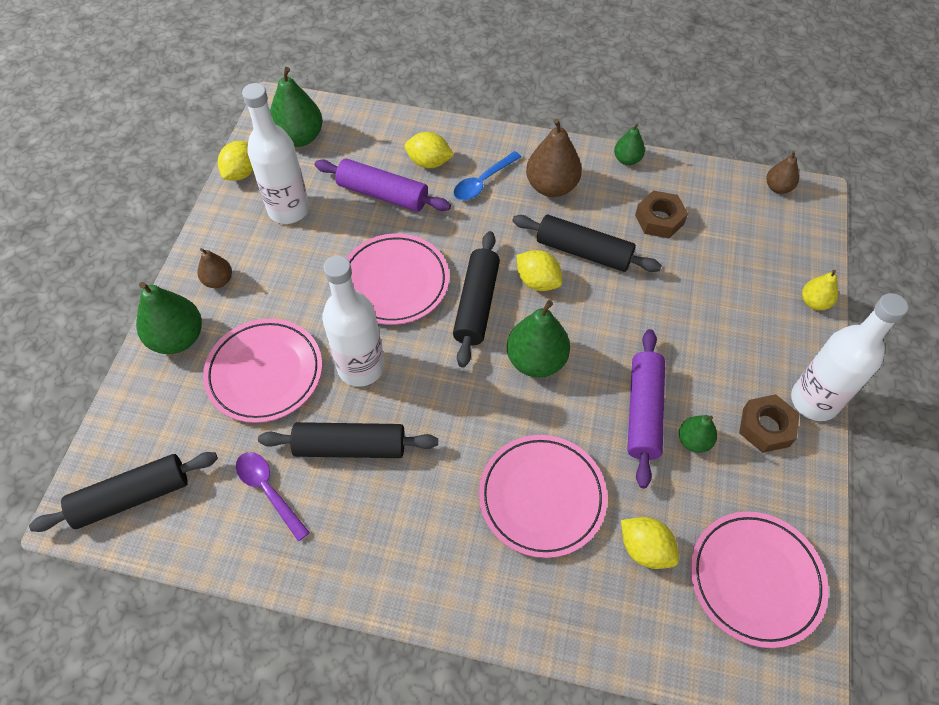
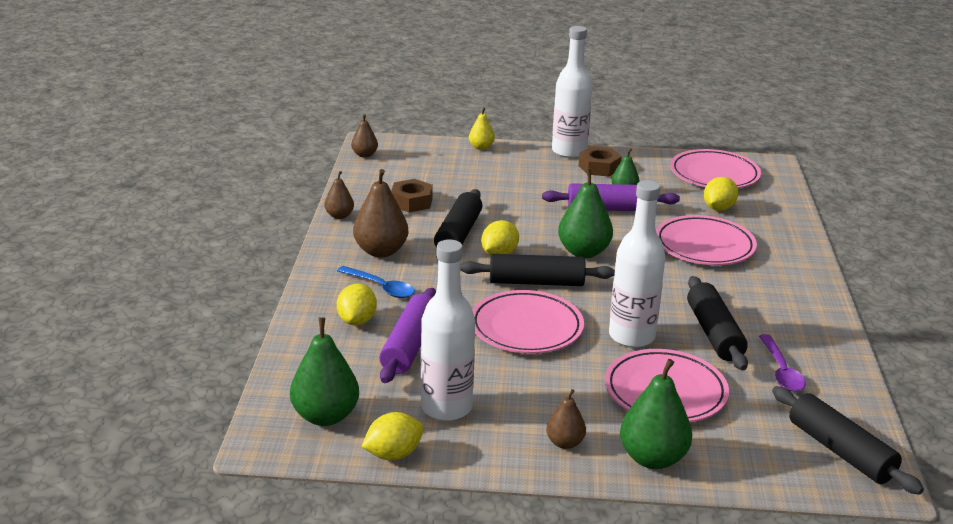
camera: 100 degrees left, 30 degrees down
(241, 173) = (393, 454): yellow lemon -> yellow lemon turned 45 degrees counterclockwise
(268, 491) = (781, 371): purple spoon -> purple spoon turned 45 degrees counterclockwise
(627, 159) = (339, 216): green pear -> brown pear

